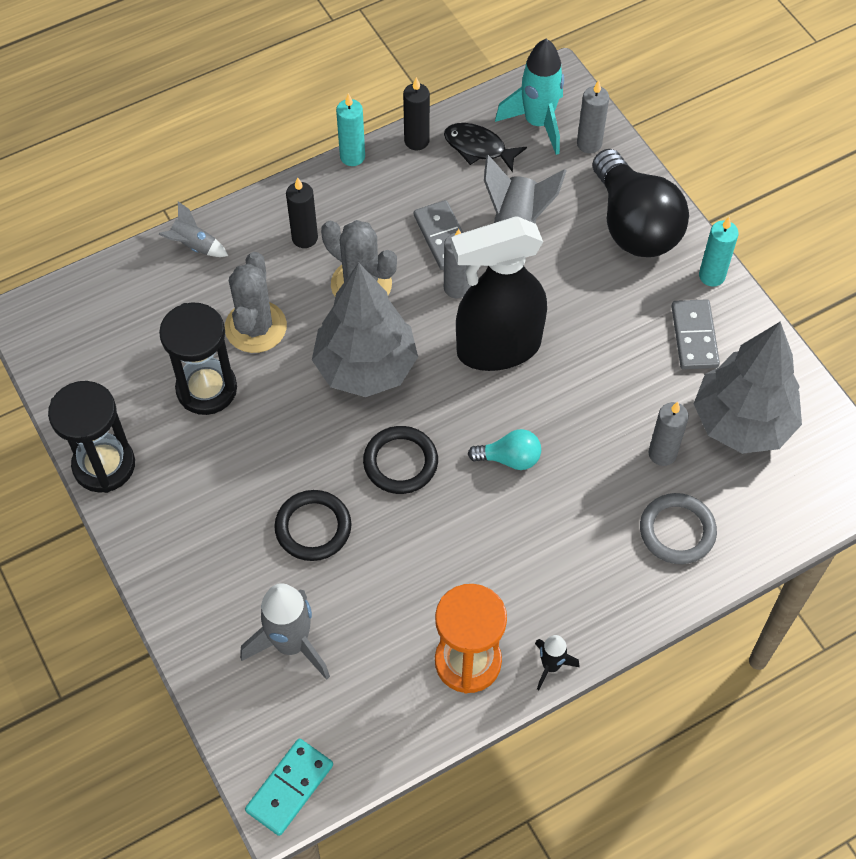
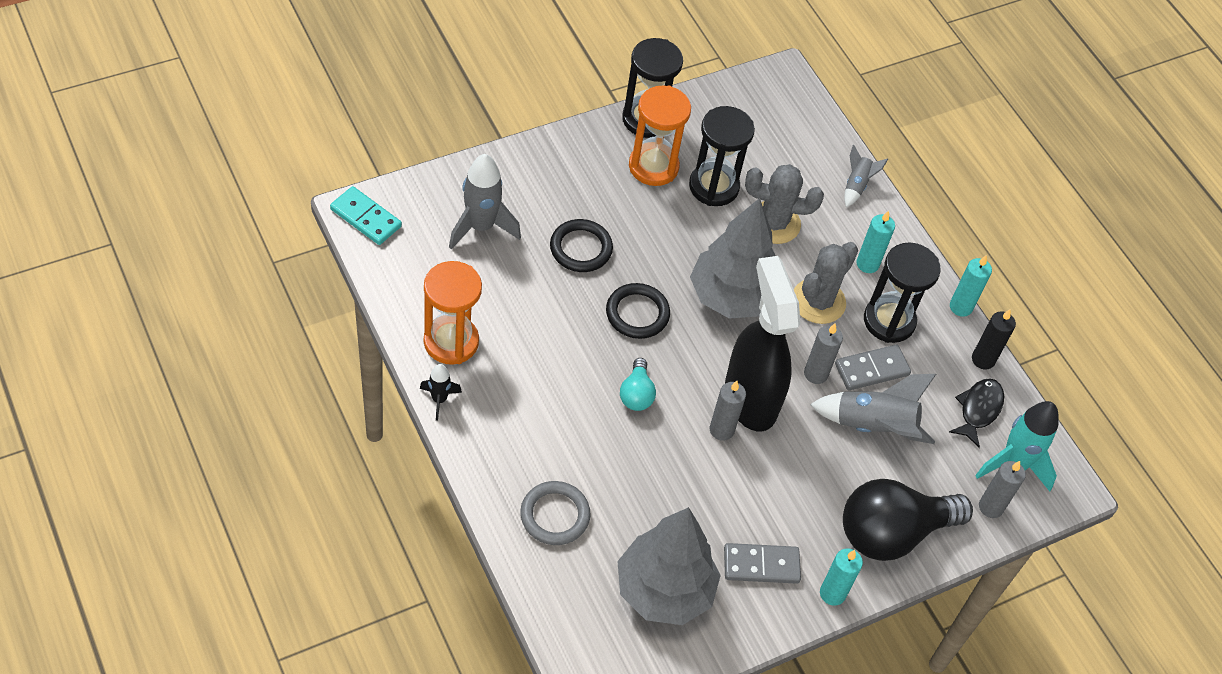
camera: 85 degrees right, 5 degrees down
(180, 454) = (653, 166): none -> orange hourglass
(304, 238) = (867, 264): black candle -> turquoise candle
(379, 220) = (889, 321): none -> black hourglass
(662, 454) = (634, 516): grey candle -> grey candle (721, 430)

